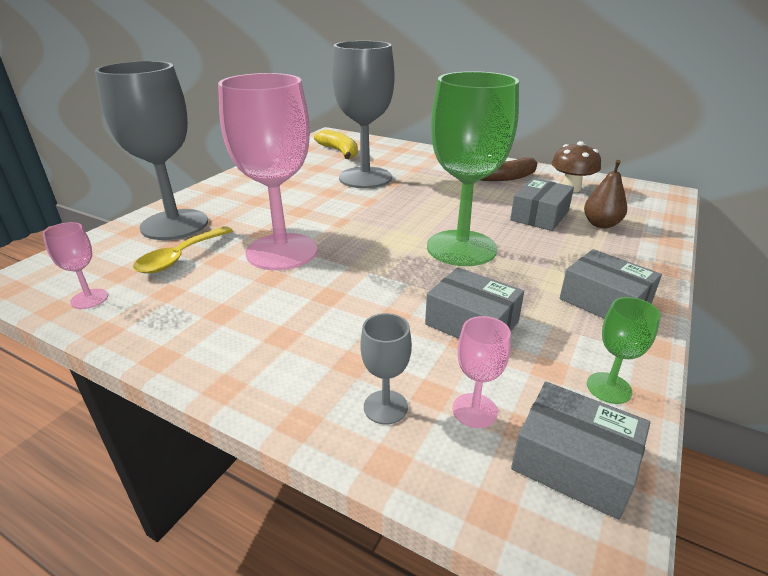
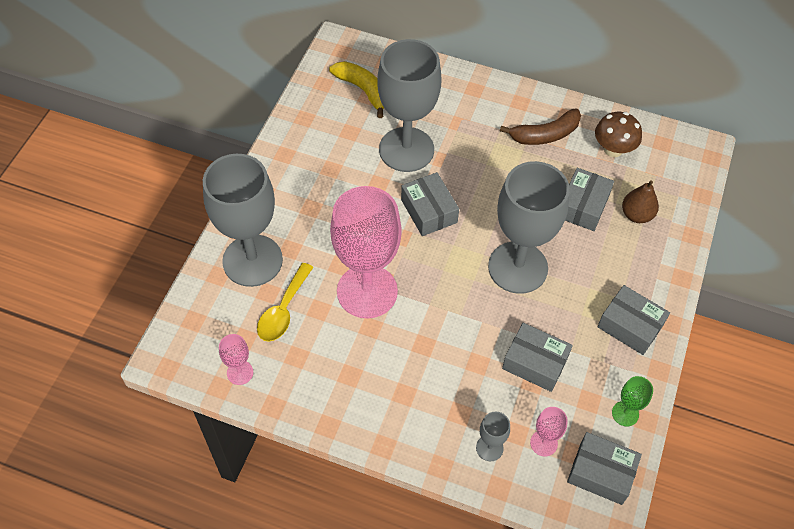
camera: 10 degrees left, 25 degrees up
(373, 209) = (429, 211): none -> grey box
(461, 248) = (517, 267): green goblet -> grey goblet

